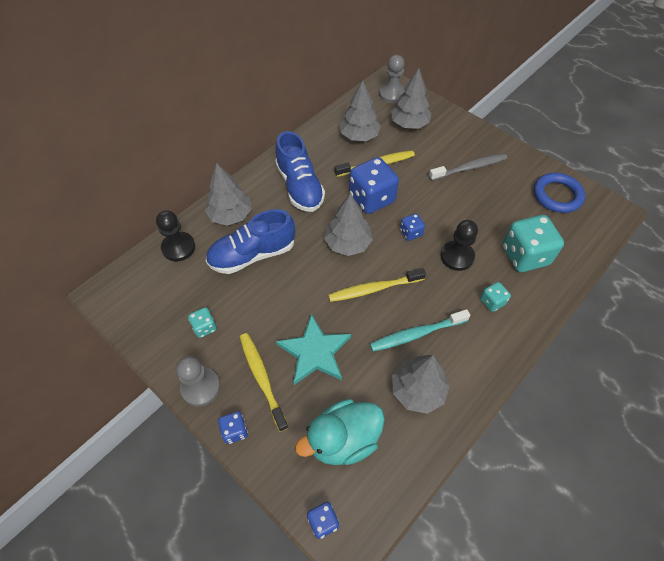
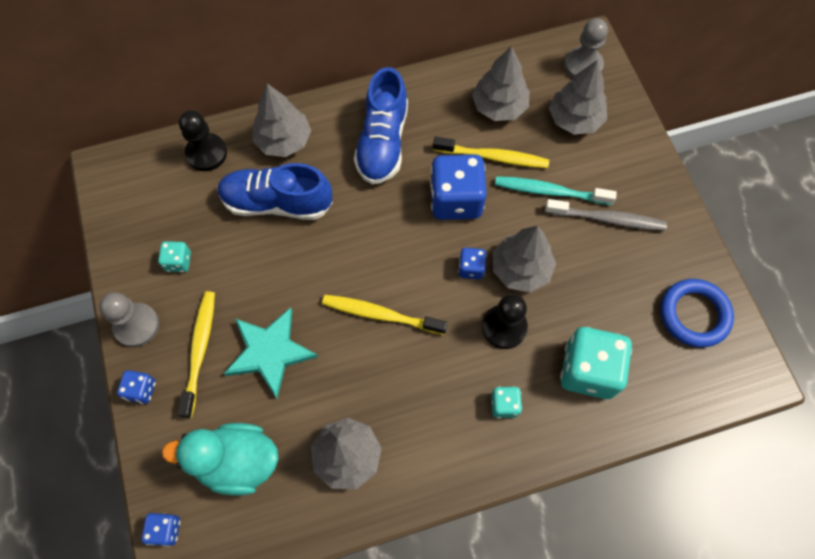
camera: 30 degrees right, 10 degrees up
(347, 243) = (389, 243): grey tree -> grey tree (520, 269)
(416, 334) = (390, 393): turquoise toothbrush -> turquoise toothbrush (550, 191)

